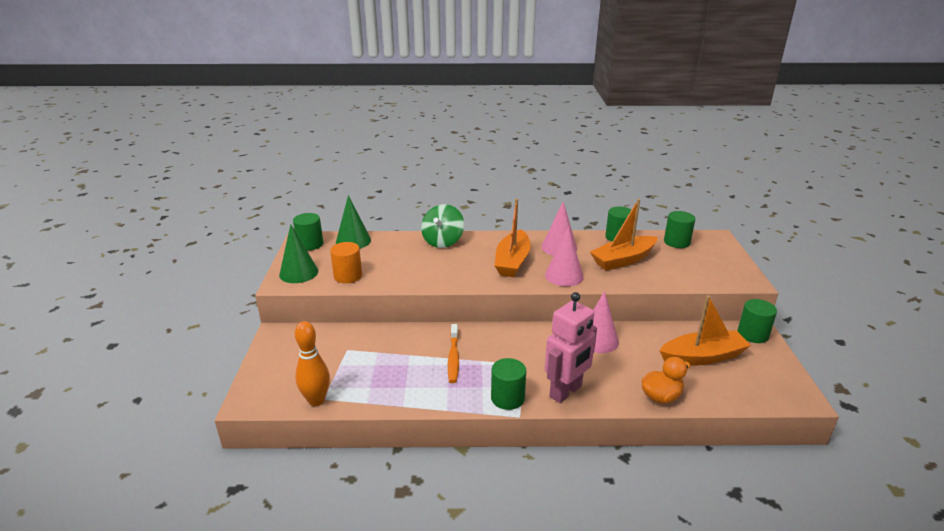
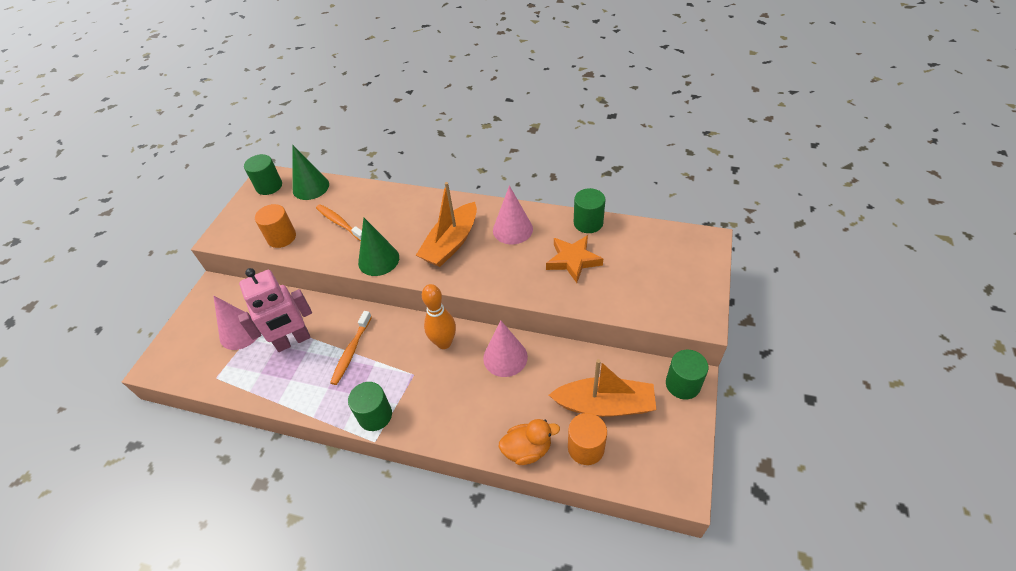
camera: 20 degrees right, 20 degrees up
(298, 273) = (240, 225): green cone -> green cone (378, 260)
(316, 400) = (208, 378): orange bowling pin -> orange bowling pin (444, 343)
(399, 260) = (340, 223): none -> orange toothbrush
(443, 241) = (396, 201): green spinning top -> none
(564, 276) = (493, 274): pink cone -> pink cone (240, 332)
(566, 392) = (435, 420): pink robot -> pink robot (293, 341)
(623, 260) = (573, 260): orange boat -> orange star
(676, 242) = (653, 241): green cylinder -> none
(708, 386) = (586, 448): none -> orange cylinder

